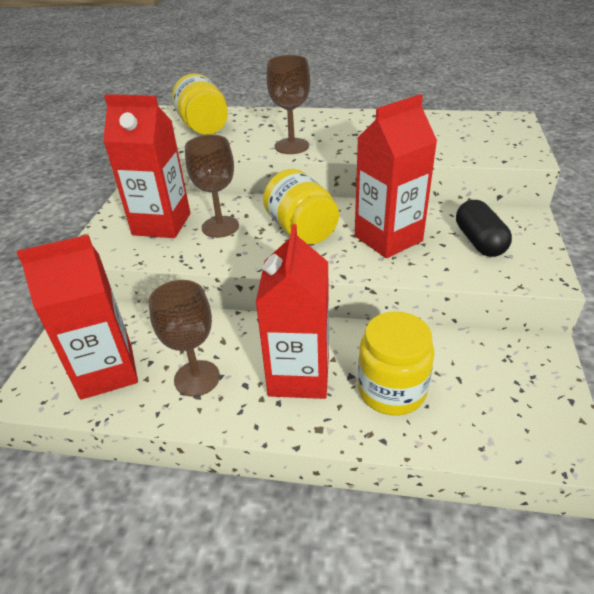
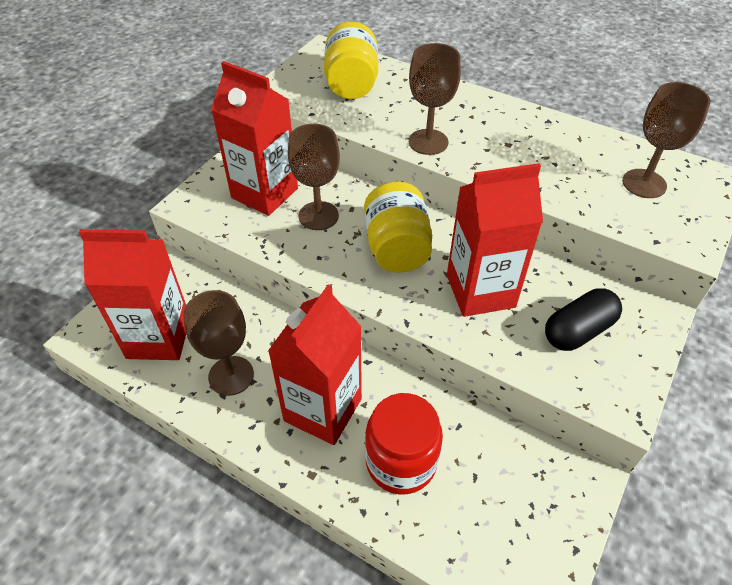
camera: 20 degrees right, 10 degrees up
(391, 390) = (401, 462): yellow jar -> red jar
(469, 132) = (644, 183): none -> brown goblet
(479, 241) = (578, 331): black capsule -> black capsule turned 45 degrees clockwise

